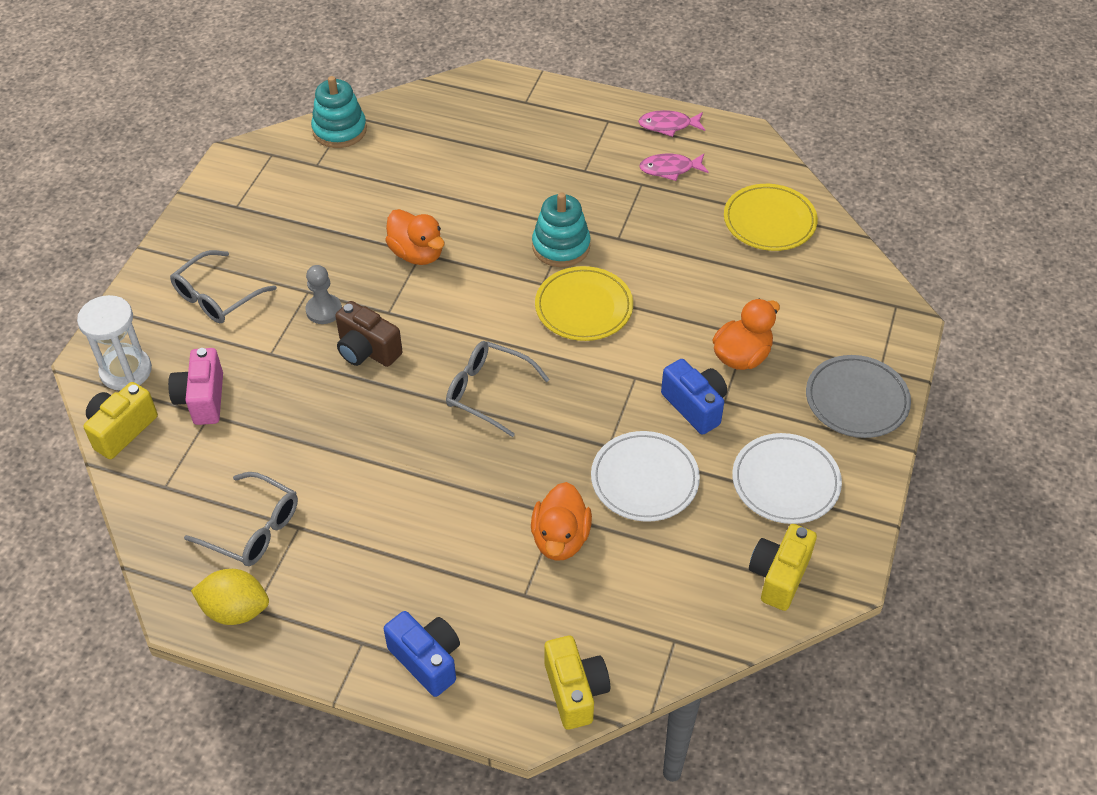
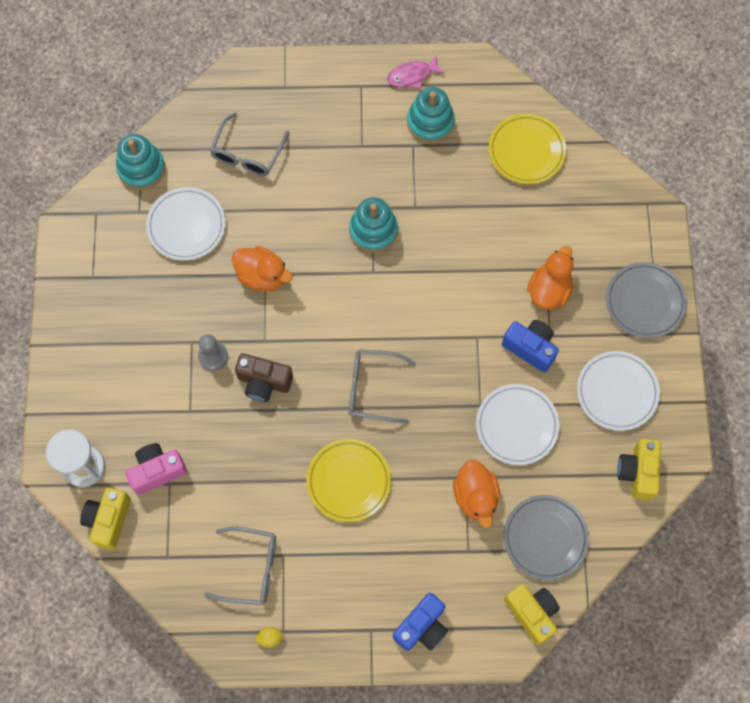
camera: 20 degrees left, 20 degrees up
(202, 399) = (157, 471): pink camera -> pink camera turned 90 degrees clockwise
(217, 297) = (121, 372): grey glasses -> grey glasses (247, 153)
(235, 610) = (270, 638): yellow lemon -> yellow lemon, size x0.49
(359, 189) = (186, 226): none -> white plate
(427, 660) = (422, 627): blue camera -> blue camera turned 105 degrees clockwise
(583, 307) = (414, 284): yellow plate -> yellow plate (348, 481)
(629, 611) = (545, 538): none -> grey plate
(670, 169) = (430, 122): pink fish -> turquoise stacking toy

